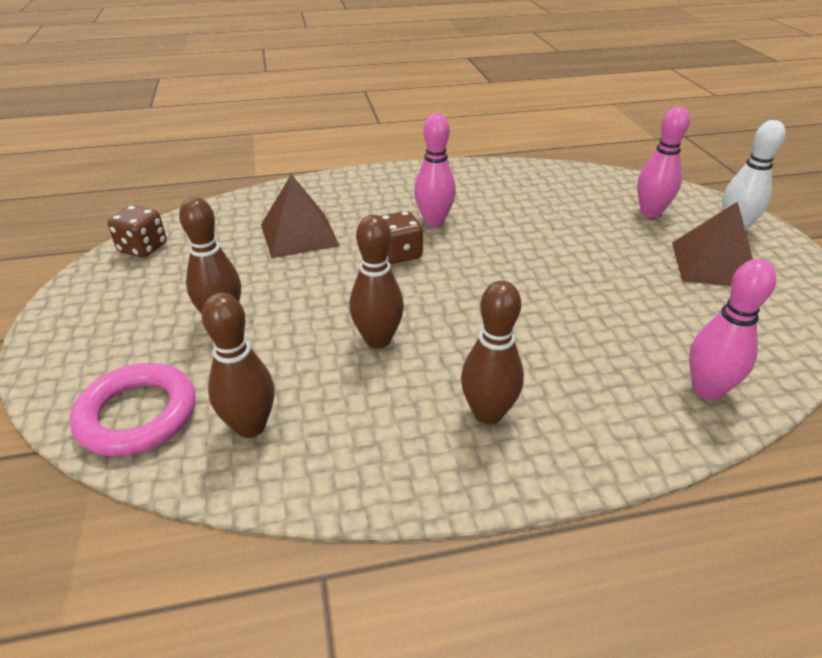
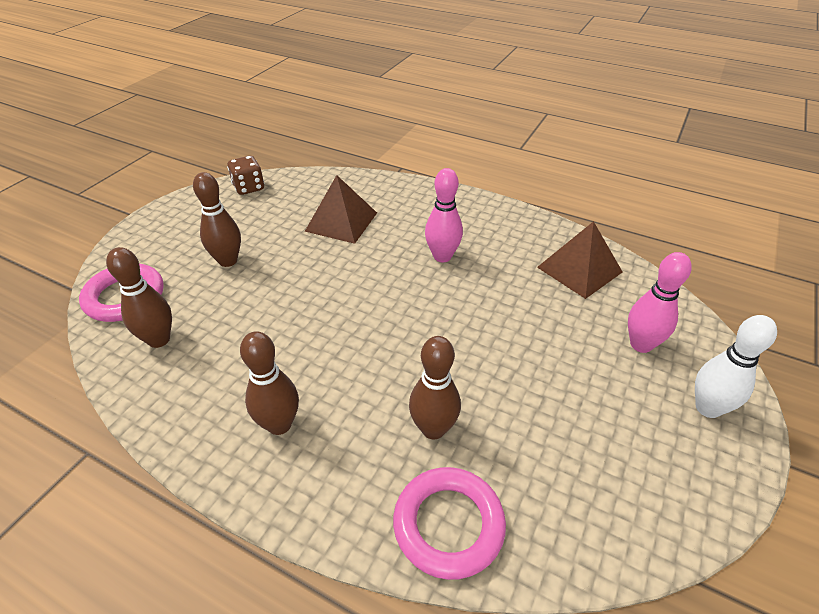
camera: 40 degrees right, 5 degrees up
(378, 340) = (287, 328): brown bowling pin -> brown bowling pin (433, 429)
(399, 254) = (383, 271): brown dice -> none
(707, 390) = (448, 524): pink bowling pin -> pink ring
(714, 264) = (628, 428): brown pyramid -> brown pyramid (579, 269)

